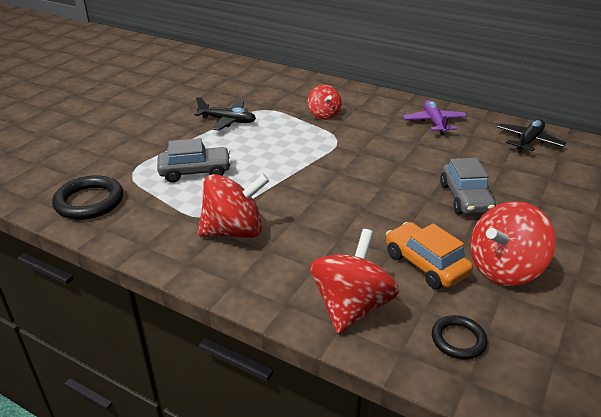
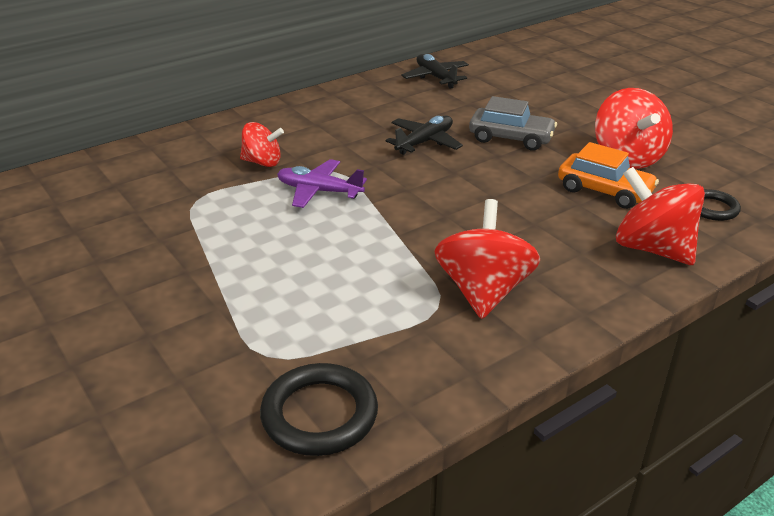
camera: 65 degrees left, 0 degrees up
(195, 172) = (317, 294): grey car -> none
(227, 121) = (197, 236): black plane -> black plane (424, 142)
(425, 264) = (604, 191): orange car -> orange car turned 135 degrees counterclockwise
(434, 123) = (354, 106): purple plane -> purple plane (319, 191)

